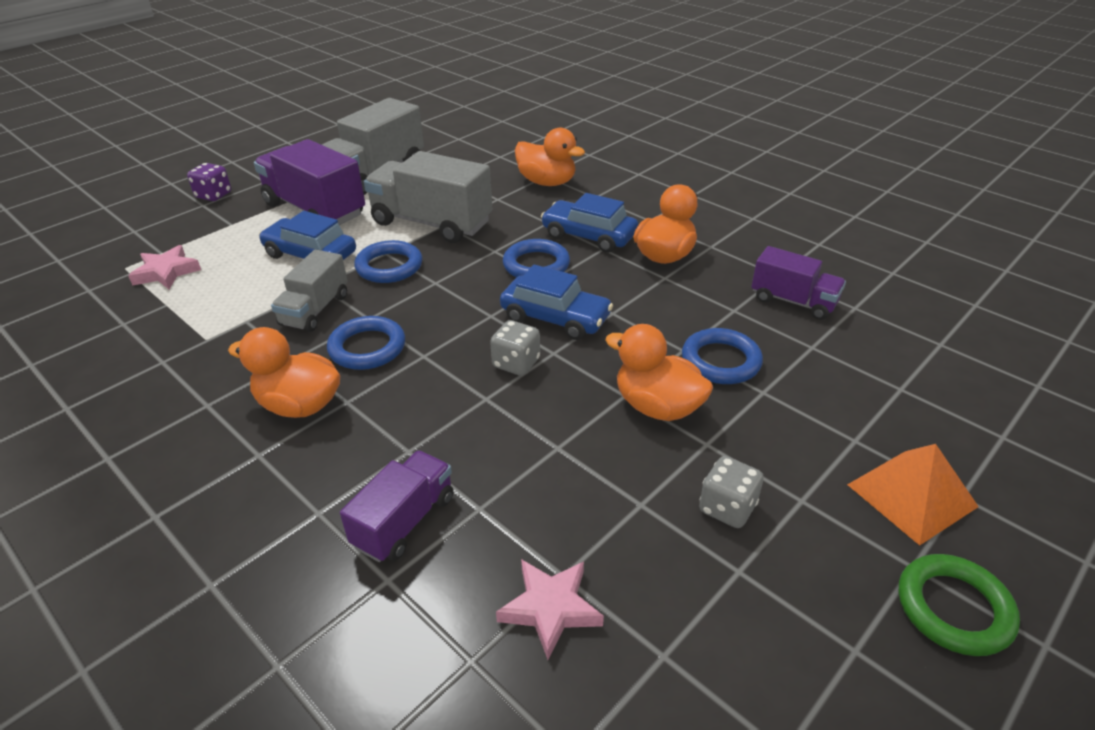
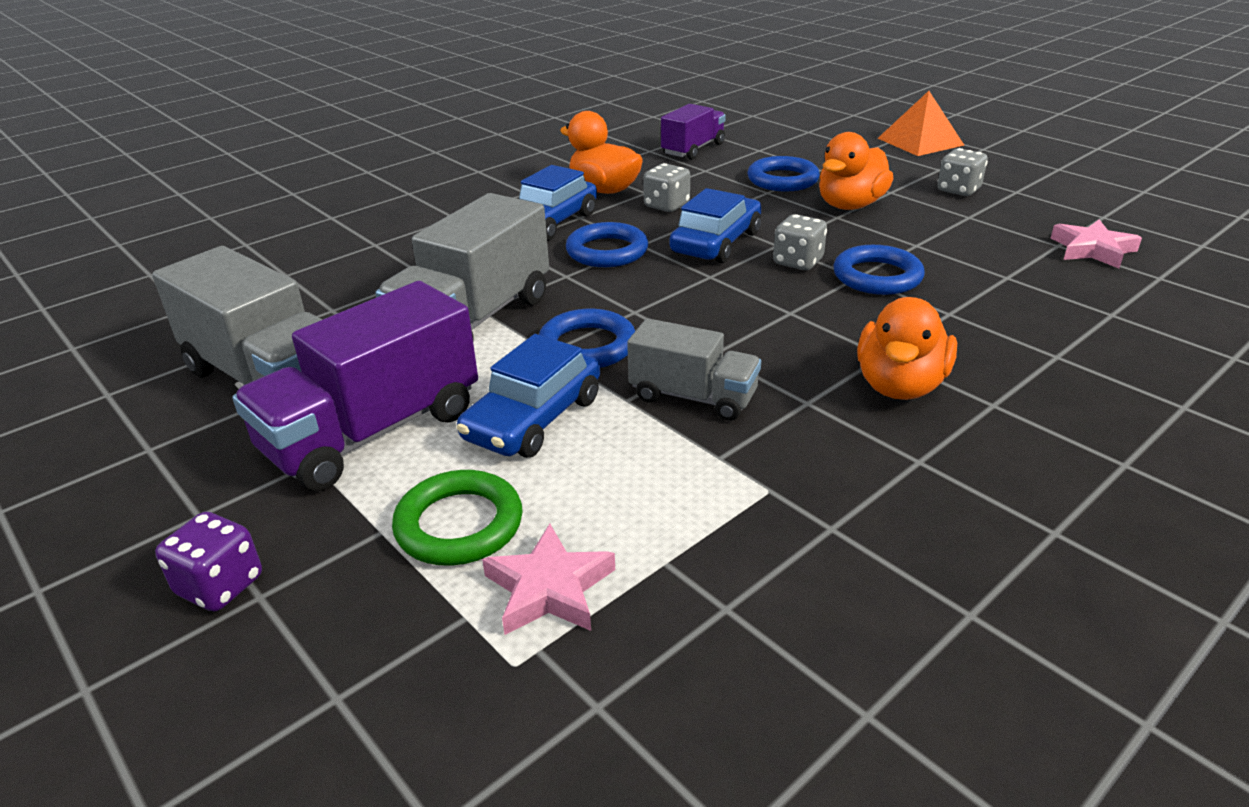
camera: 85 degrees left, 5 degrees down
(367, 348) = (779, 349): blue ring -> blue ring (877, 276)
(404, 521) = (1042, 310): purple truck -> none
(547, 182) = (396, 243): orange duck -> none
(634, 289) = (666, 205): none -> grey dice
(953, 608) = (1010, 144): green ring -> green ring (459, 524)

